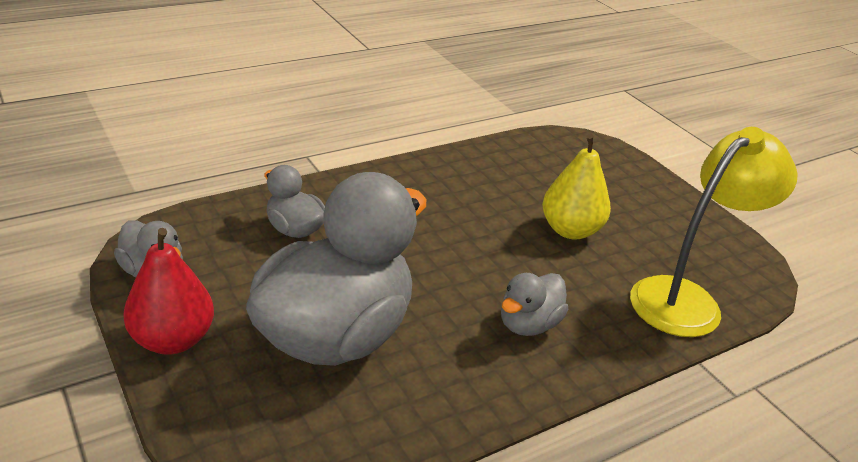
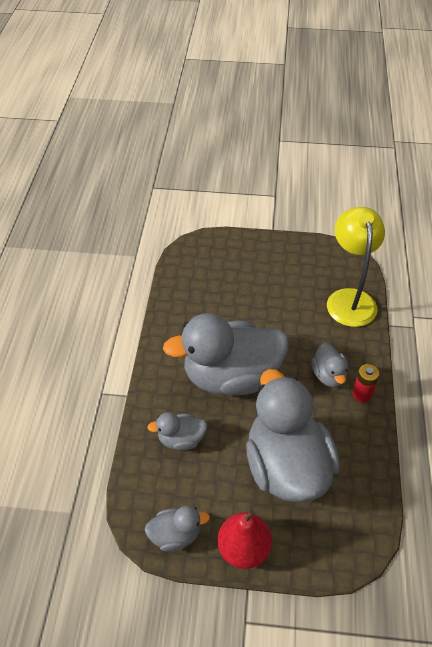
camera: 50 degrees left, 15 degrees up
(427, 236) = (231, 377): none -> grey duck
(535, 372) = (362, 394): none -> red battery
(570, 230) = (269, 308): yellow pear -> none

